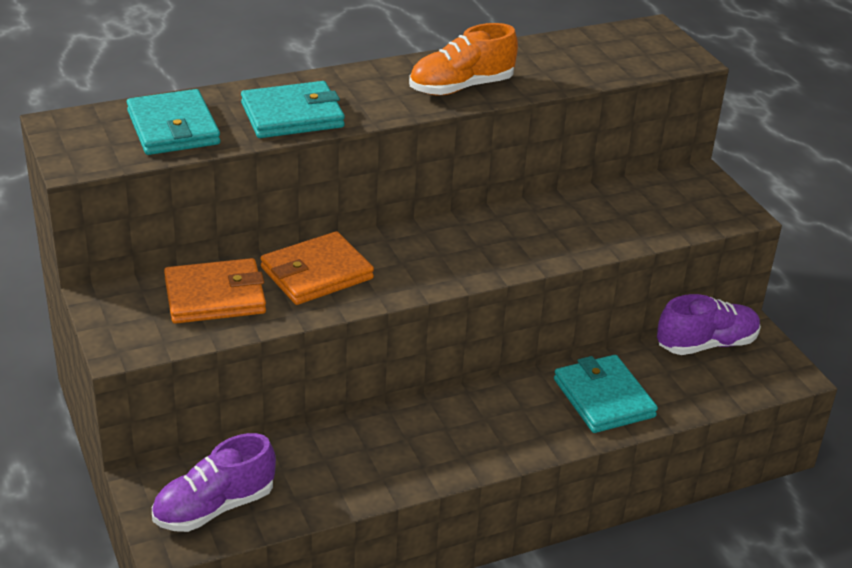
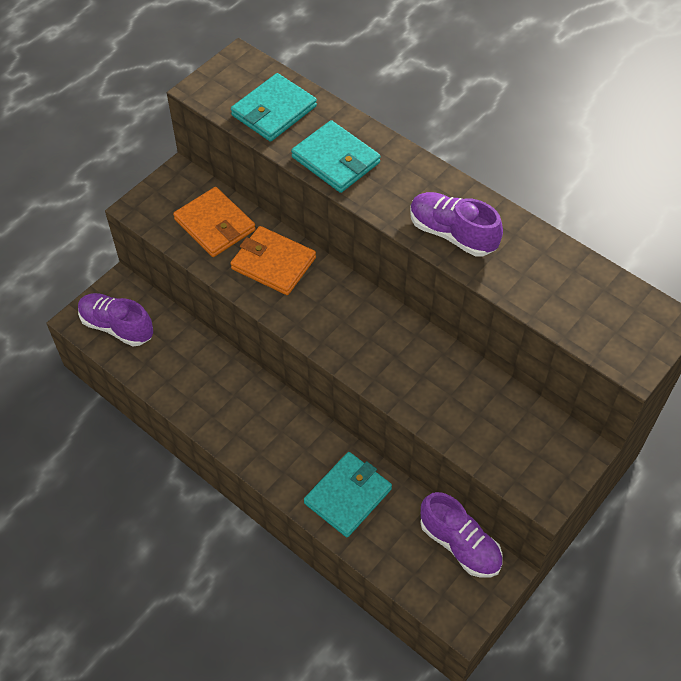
camera: 65 degrees right, 20 degrees up
(461, 87) = (452, 234): orange shoe -> purple shoe

